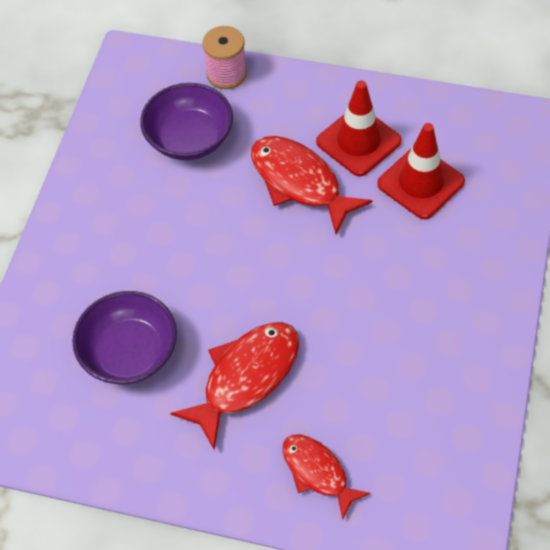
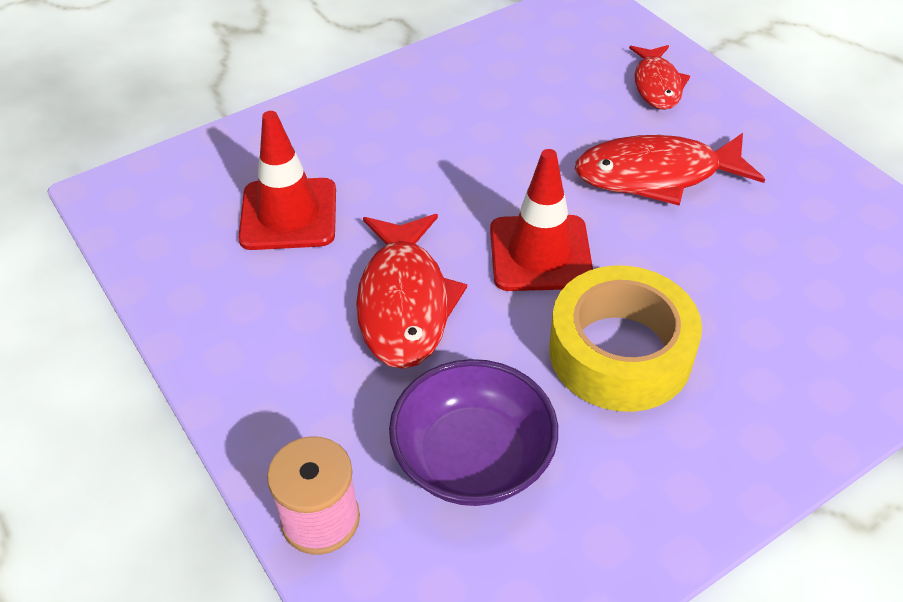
camera: 140 degrees left, 10 degrees down
(130, 352) = (765, 266): purple bowl -> none
(167, 237) = (620, 352): none -> yellow tape
(358, 141) = (287, 298): red traffic cone -> red traffic cone (540, 253)

